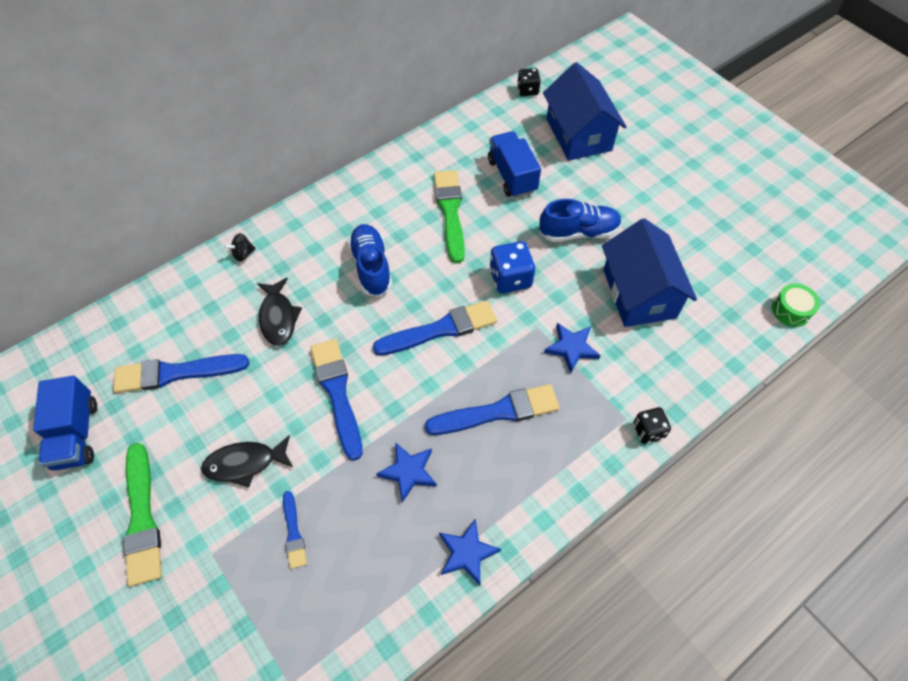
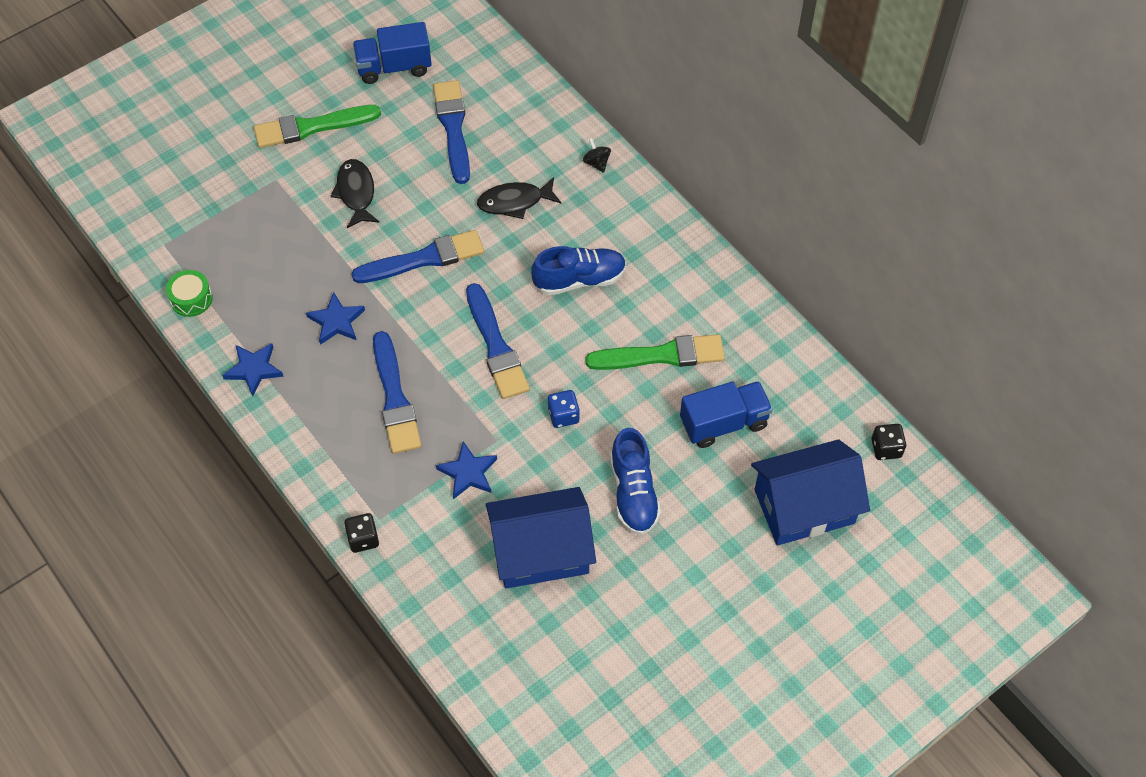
camera: 90 degrees right, 0 degrees up
(293, 532) = (287, 236): blue brush -> none
(510, 278) = (563, 415): blue dice -> blue dice, size x0.64
(791, 310) = (513, 725): green drum -> green drum (191, 299)

